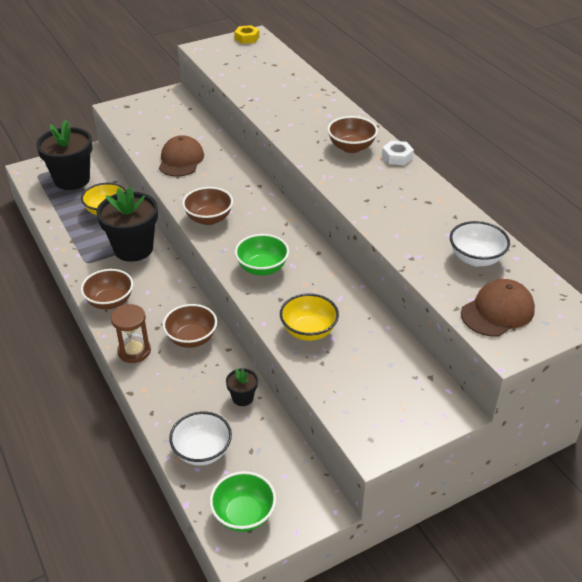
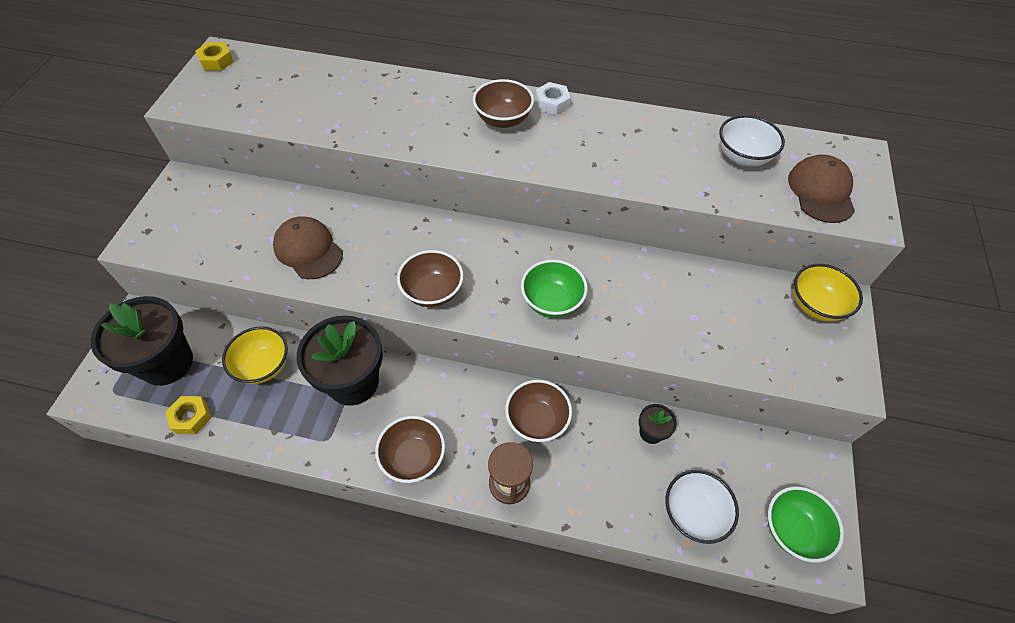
camera: 50 degrees left, 15 degrees up
(50, 208) = (191, 417): none -> yellow nut
(308, 331) = (671, 327): yellow bowl -> yellow bowl (815, 305)

